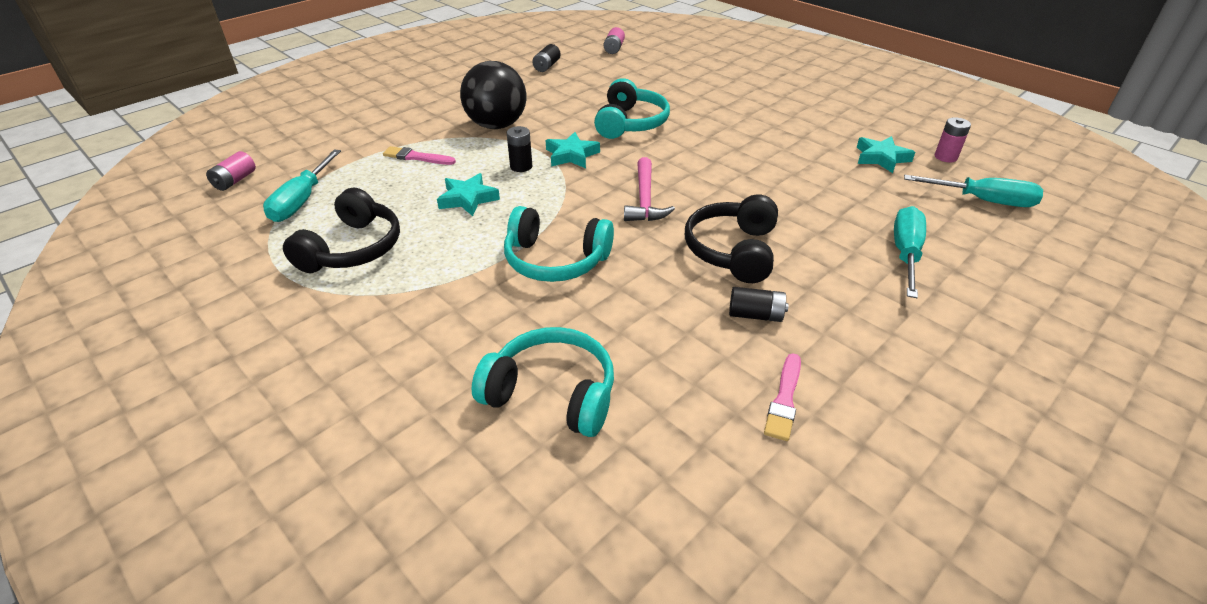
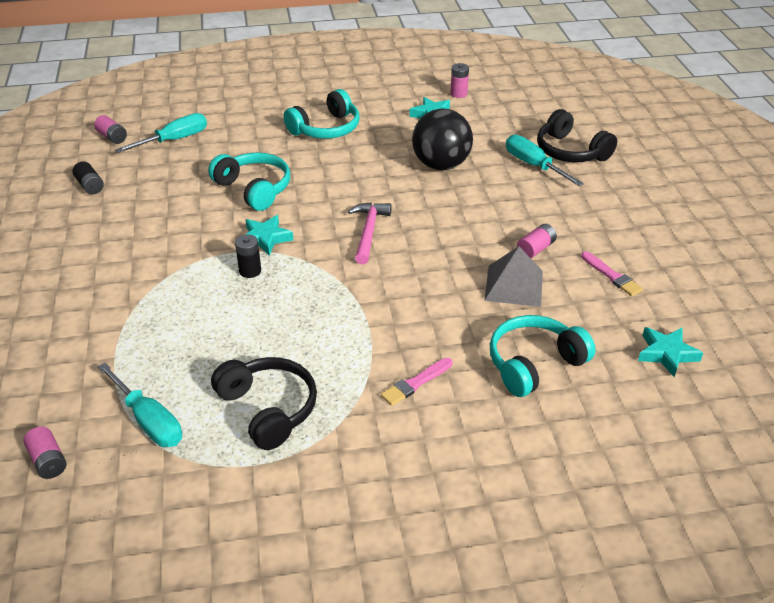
camera: 55 degrees left, 0 degrees up
(417, 157) = (159, 324): pink brush -> pink brush (416, 383)
(468, 199) = (266, 318): turquoise star -> turquoise star (666, 354)
(497, 125) = (163, 257): black ball -> black ball (441, 165)
(555, 260) = (398, 305): turquoise headphones -> turquoise headphones (326, 129)
(645, 199) = (368, 232): pink hammer -> pink hammer turned 120 degrees counterclockwise
(671, 324) = (514, 285): none -> grey pyramid
(733, 251) = (467, 225): black headphones -> black headphones (570, 151)
(755, 315) = (535, 249): black battery -> pink battery
(982, 201) = (514, 110): turquoise screwdriver -> turquoise screwdriver (174, 140)

